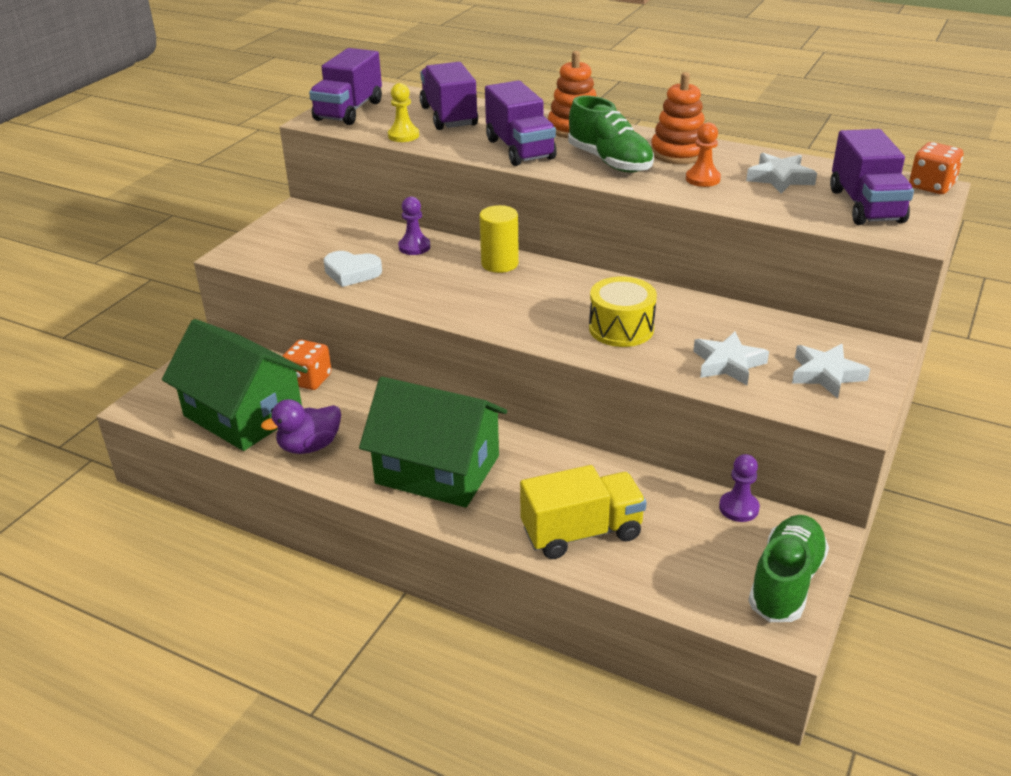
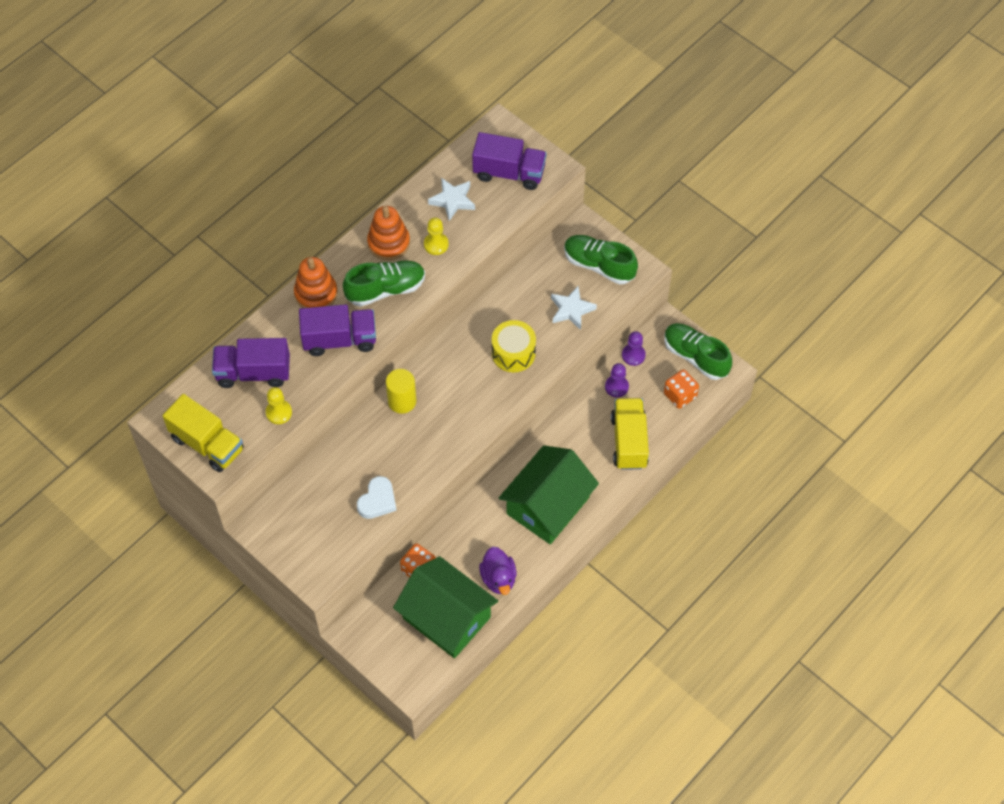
camera: 75 degrees left, 25 degrees up
(243, 414) = (446, 617): green house -> green house turned 75 degrees clockwise
(349, 111) = (207, 444): purple truck -> yellow truck
(414, 247) = (354, 452): purple pawn -> purple pawn (616, 387)
(702, 179) = (436, 244): orange pawn -> yellow pawn
(826, 375) = (599, 265): white star -> green shoe
(931, 186) = (496, 126): orange dice -> orange dice (680, 395)

